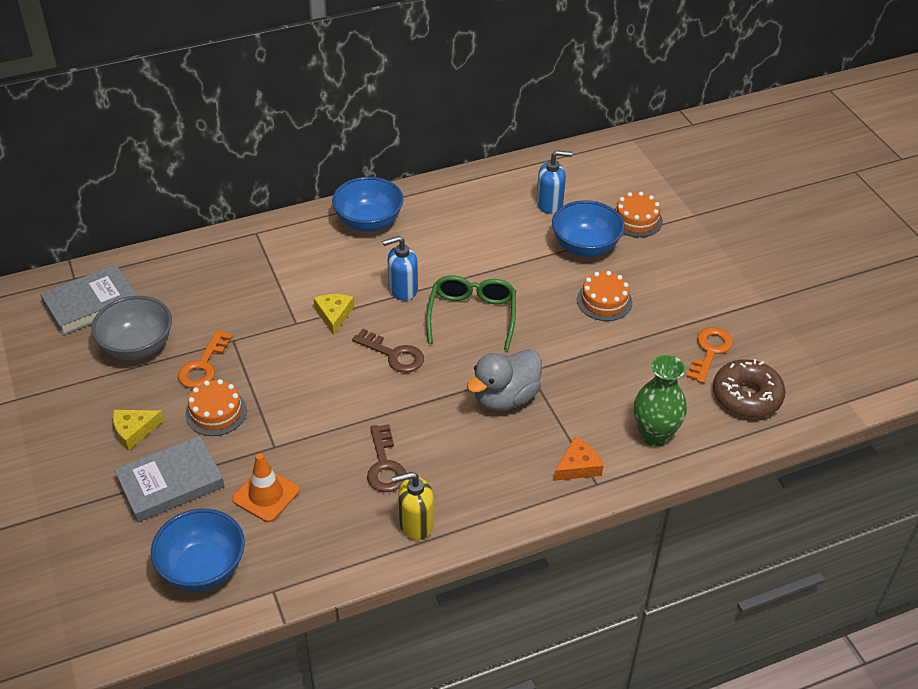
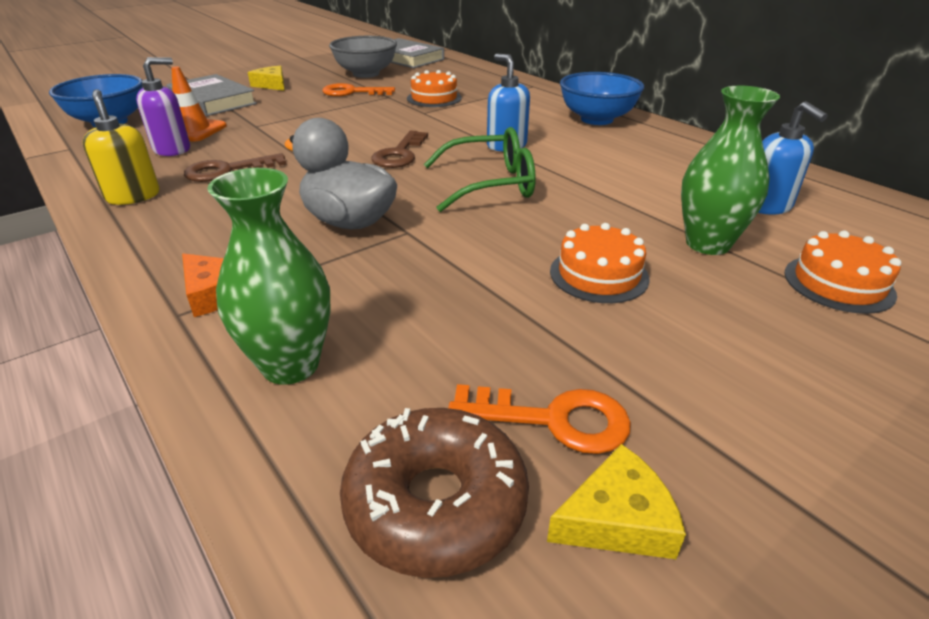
camera: 75 degrees right, 10 degrees down
(216, 412) = (296, 103): orange cake -> orange cake (434, 98)
(315, 507) = (172, 149): none -> purple soap dispenser
(334, 315) = (444, 123): yellow cheese -> yellow cheese (617, 519)
(585, 247) = (707, 244): blue bowl -> green vase

